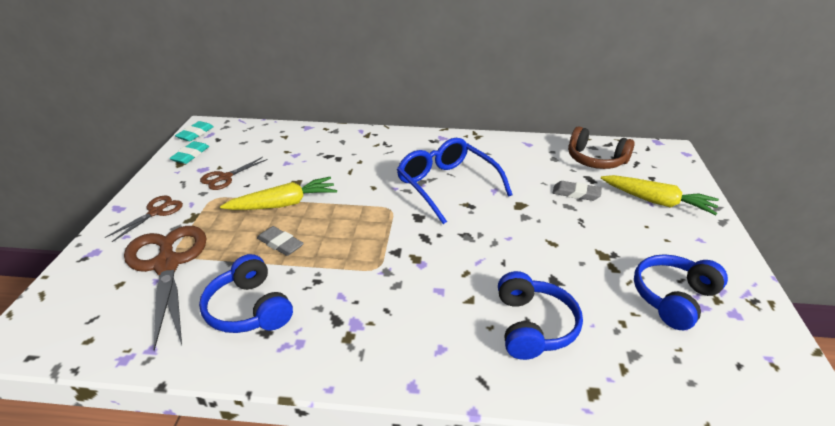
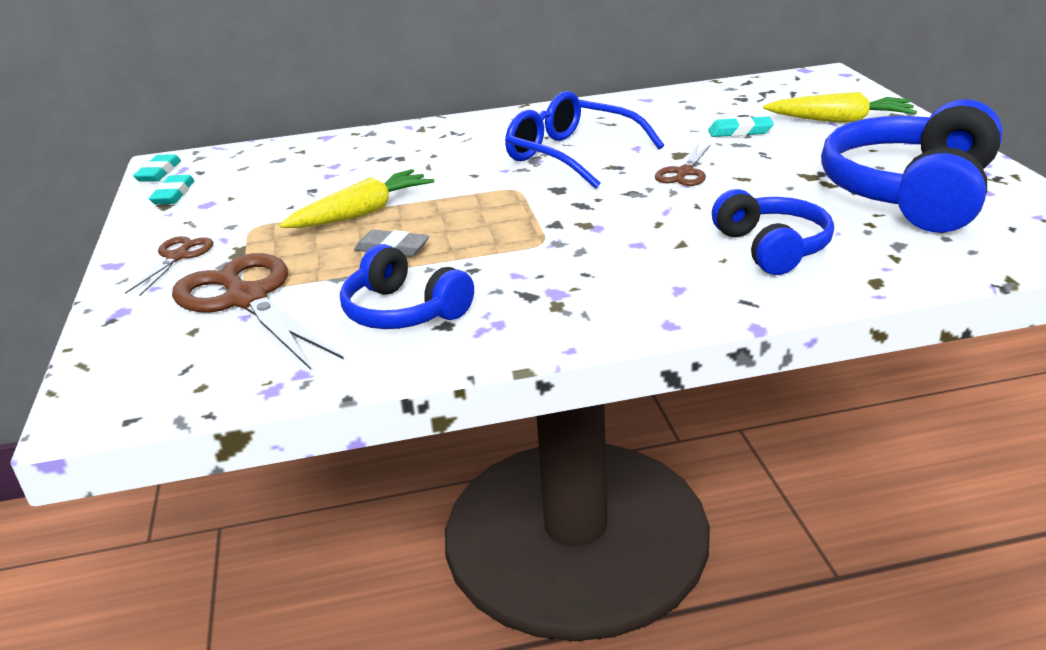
camera: 15 degrees left, 5 degrees down
(225, 177) = (250, 205): brown scissors -> brown scissors (684, 173)
(576, 193) = (740, 132): grey eraser -> turquoise eraser
(595, 160) = (742, 98): brown headphones -> none
(673, 298) = (911, 193): blue headphones -> blue headphones, size x1.73

